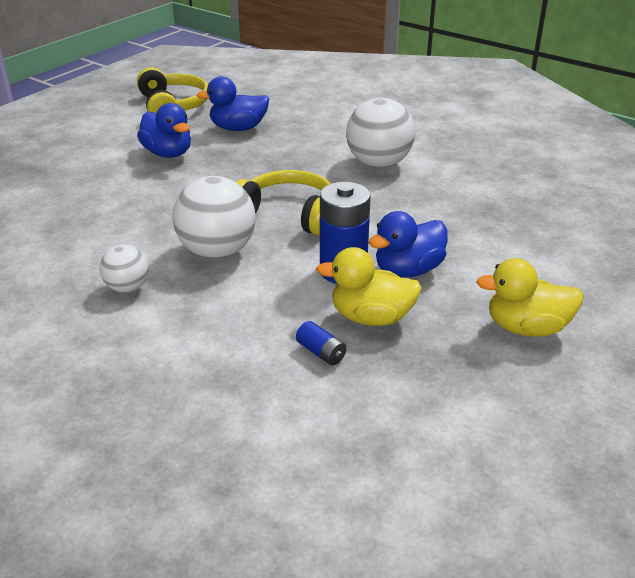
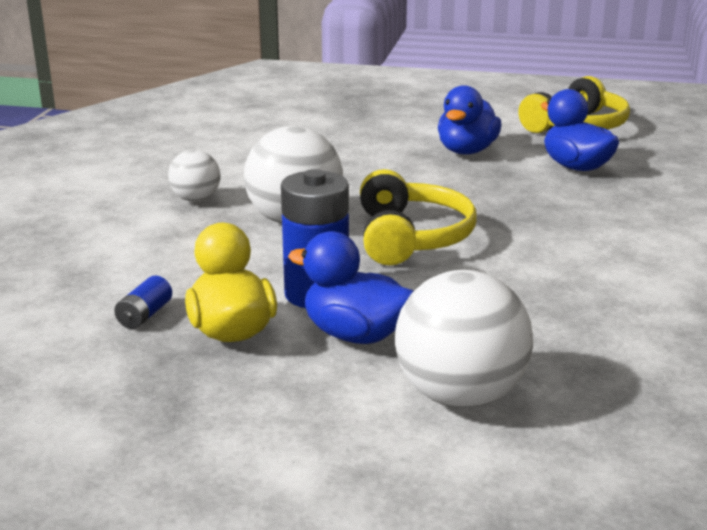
camera: 65 degrees right, 10 degrees down
(378, 163) = (610, 263): white ball -> white ball (460, 395)
(526, 328) = (285, 450): yellow duck -> none

